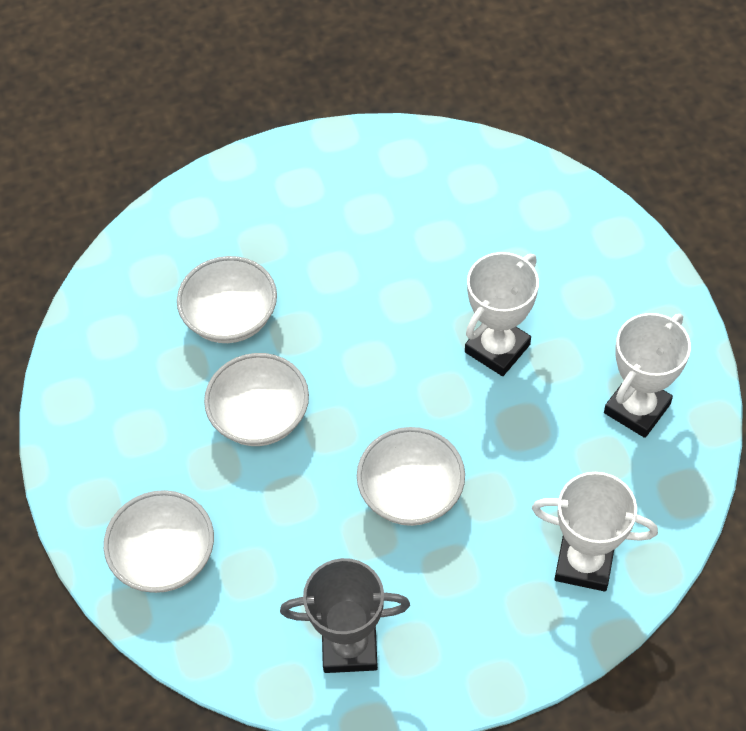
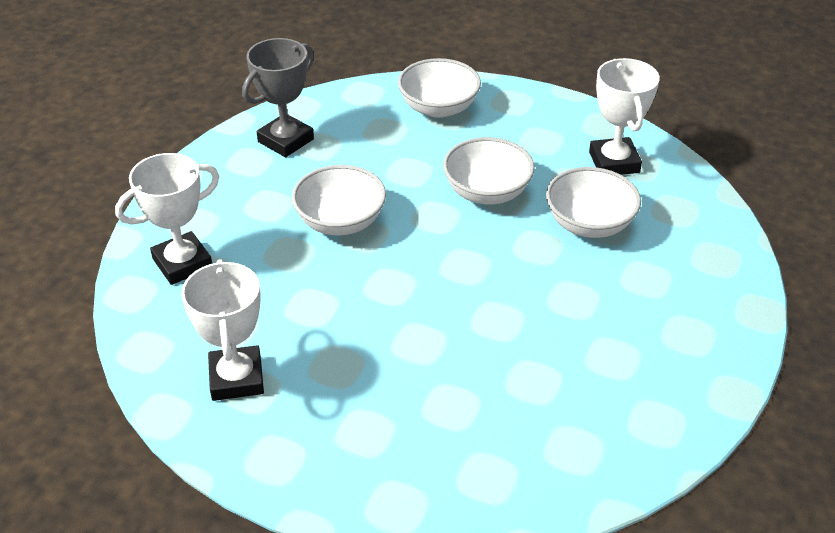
camera: 130 degrees right, 15 degrees down
(497, 348) = (389, 339): white trophy -> white trophy (614, 162)

